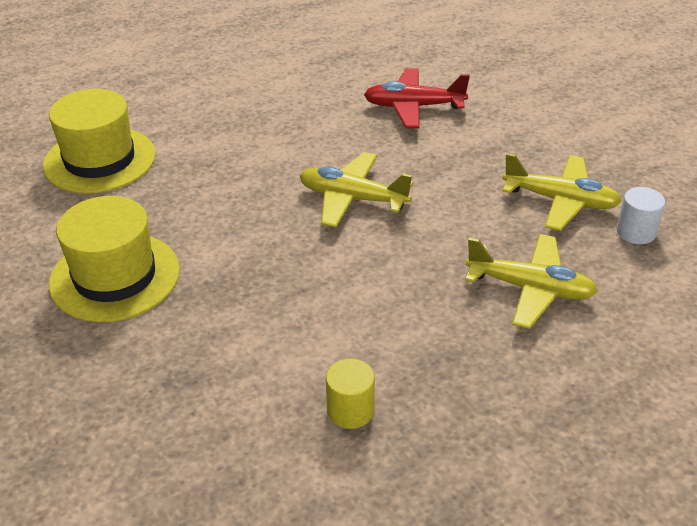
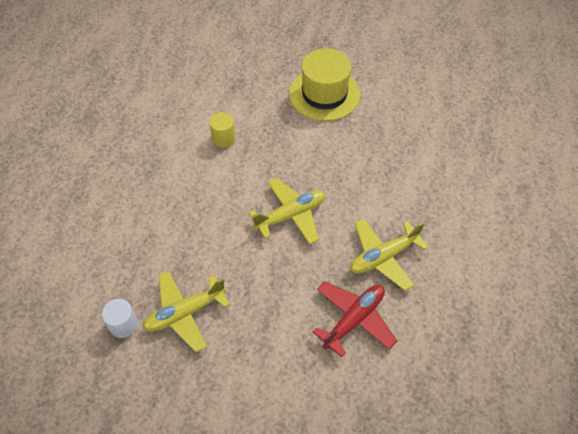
camera: 130 degrees right, 15 degrees up
(100, 160) = (434, 131): yellow hat -> none
(350, 410) = (163, 122): yellow cylinder -> yellow cylinder (223, 138)
(530, 289) = (147, 235): yellow plane -> yellow plane (383, 257)

